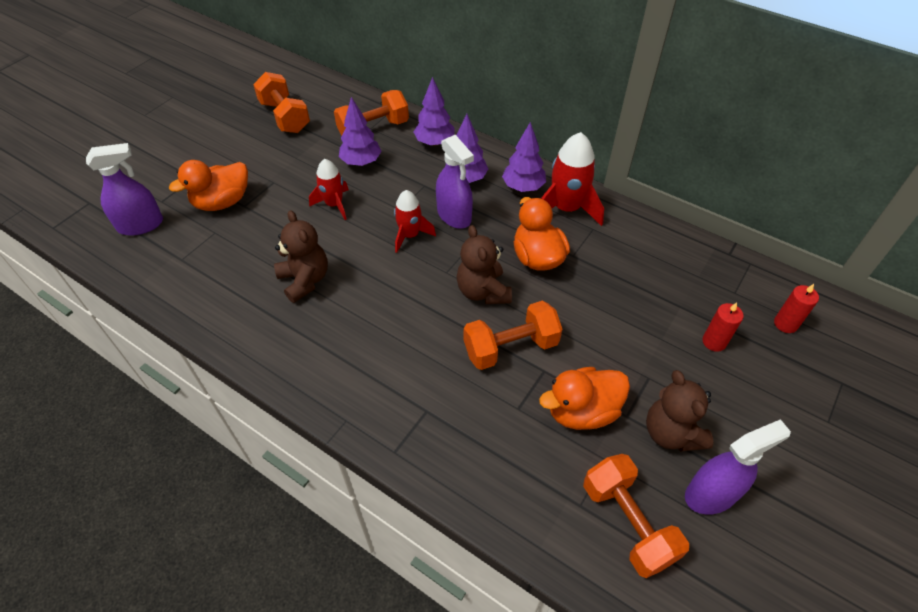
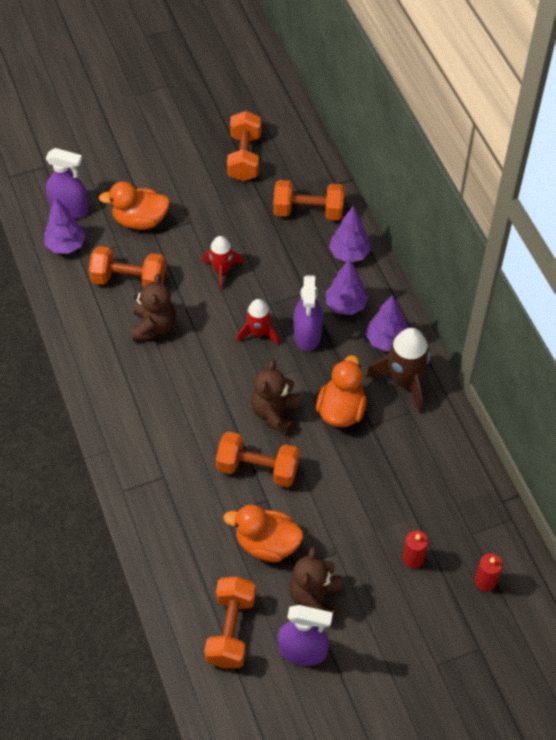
camera: 35 degrees right, 5 degrees up
(248, 254) = (129, 279): none -> orange dumbbell
(361, 162) = (273, 240): purple tree -> purple tree (66, 245)
(566, 209) = (404, 381): red rocket -> brown rocket

